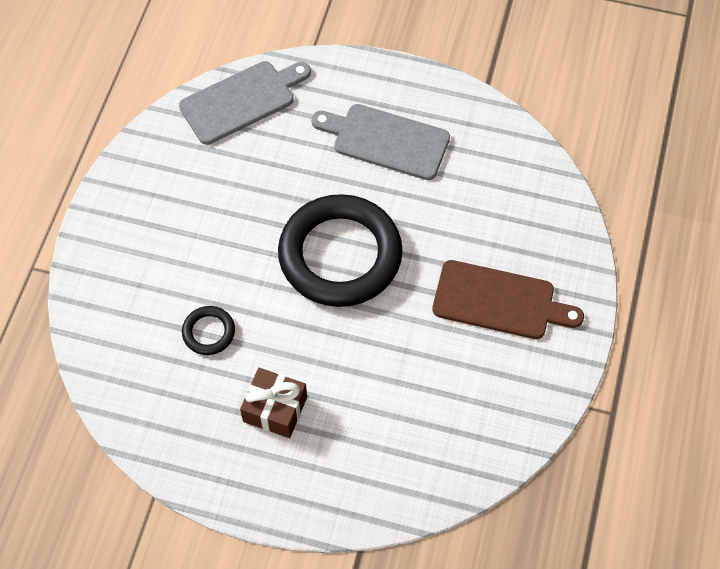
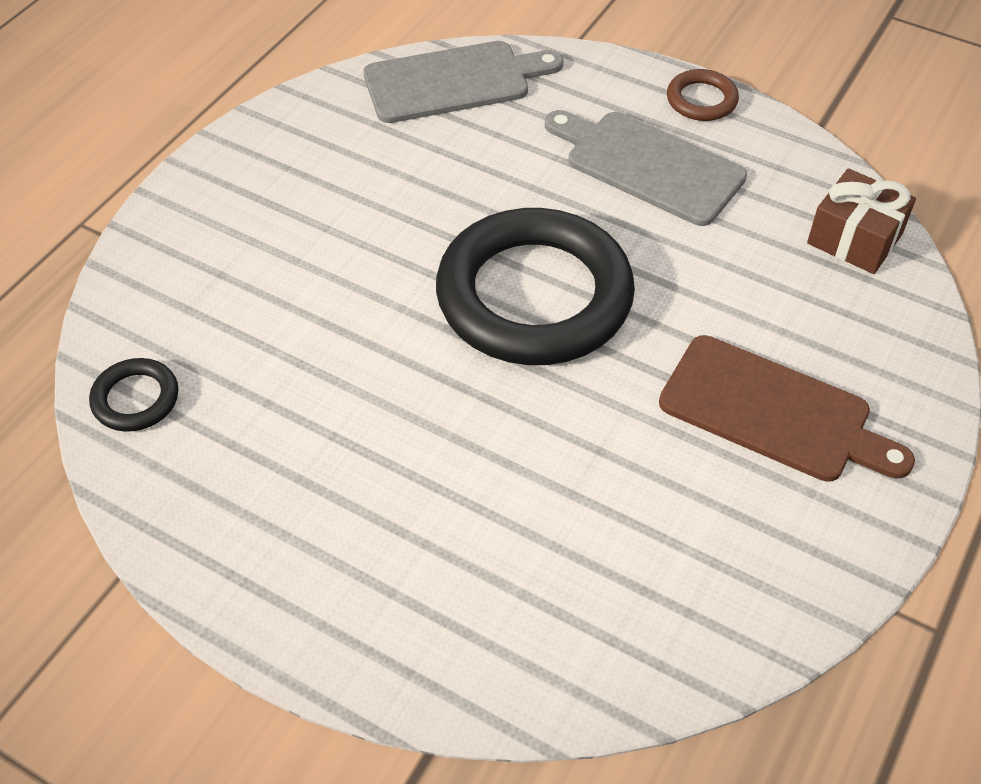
camera: 15 degrees right, 10 degrees down
(209, 332) = (297, 357): black ring -> black ring (136, 399)
(275, 409) = (360, 489): brown gift -> brown gift (854, 239)
(408, 80) = (701, 100): none -> brown ring

